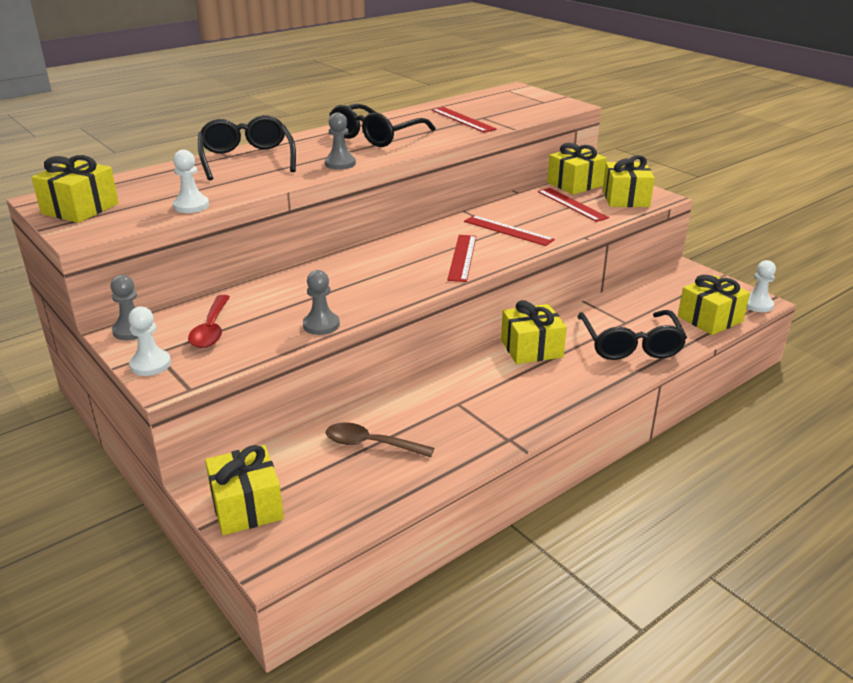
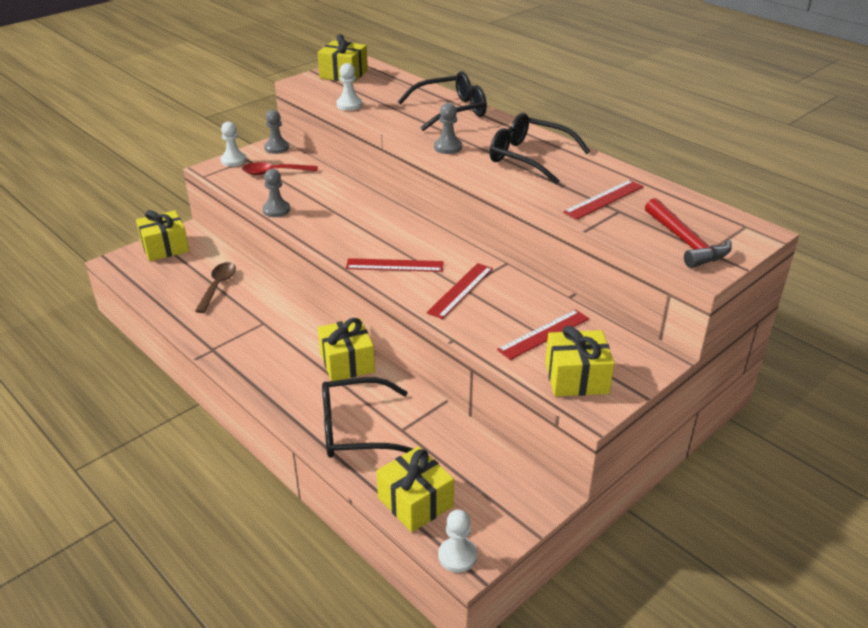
camera: 85 degrees right, 5 degrees up
(532, 105) = (686, 242): none -> red hammer
(575, 184) = (611, 339): yellow gift -> none

